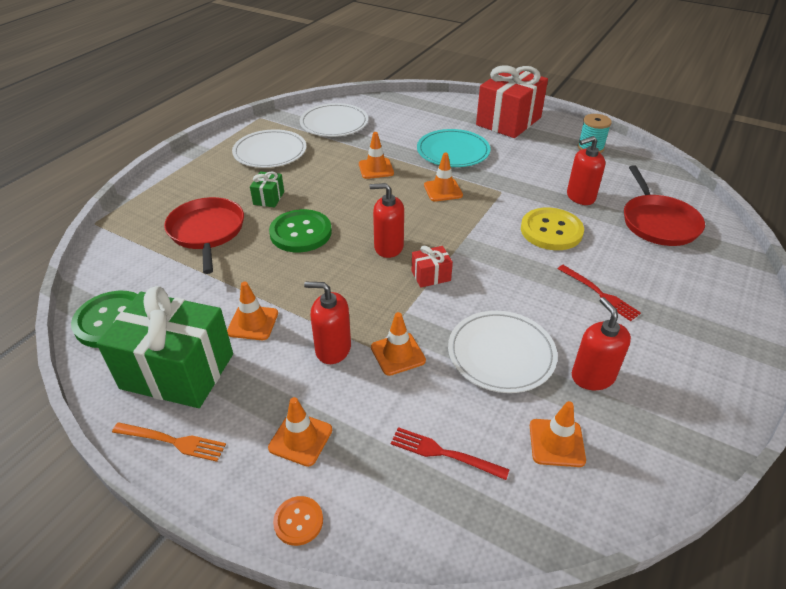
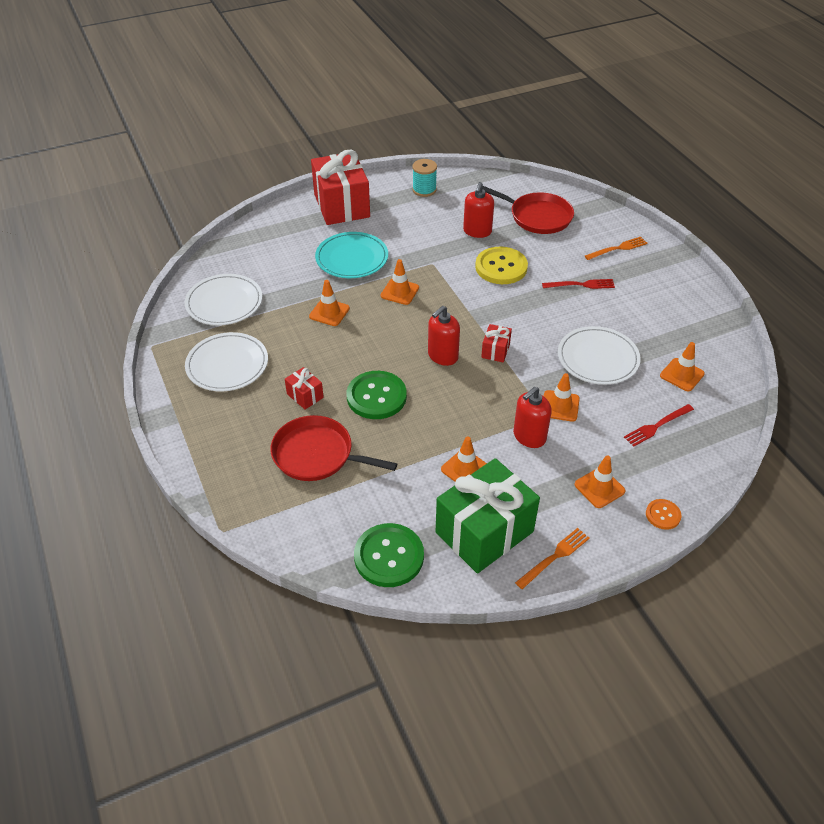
camera: 55 degrees left, 5 degrees up
(269, 198) = (305, 396): green gift -> red gift
(592, 376) = (645, 331): red soap dispenser -> none
(698, 298) = (618, 248): none -> orange fork

